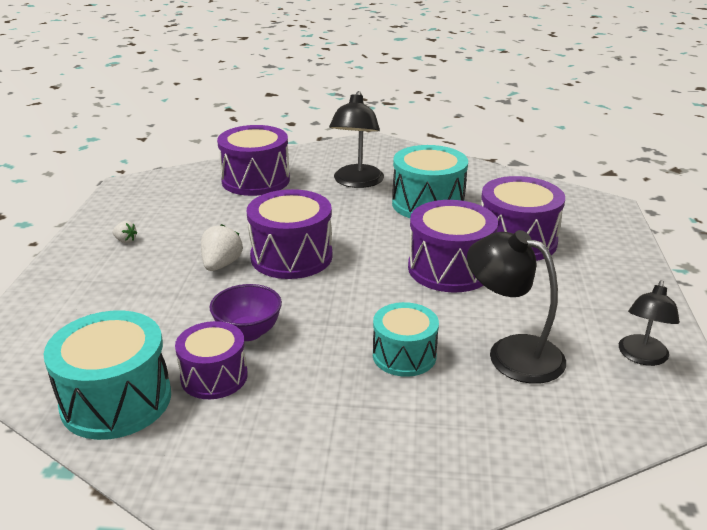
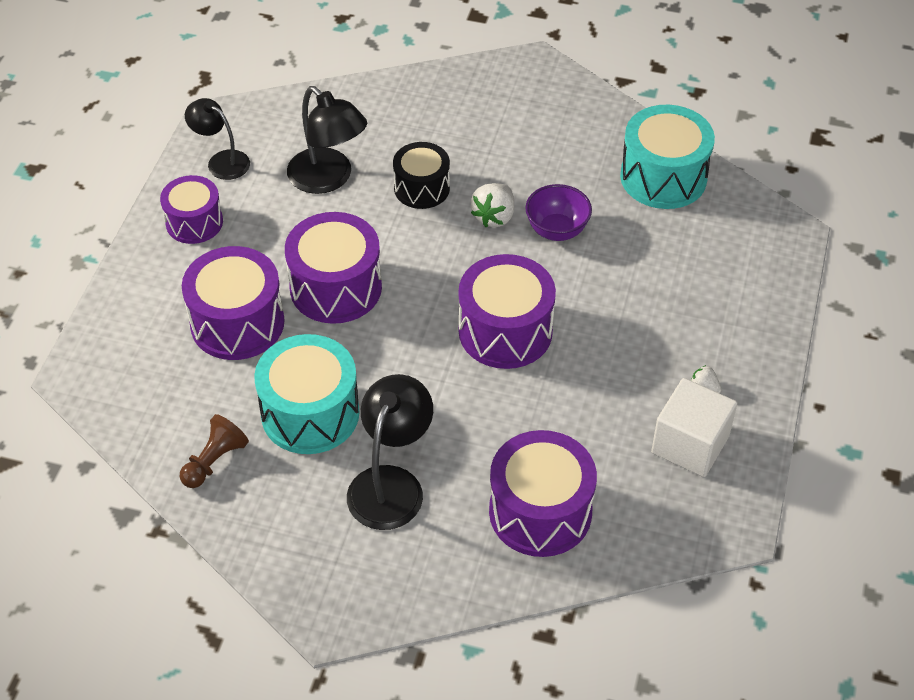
camera: 170 degrees left, 20 degrees up
(146, 213) = (690, 444): none -> white cube
(214, 376) = (586, 188): purple drum -> purple drum (194, 222)
(221, 265) = (585, 328): white strawberry -> white strawberry (494, 216)
(404, 355) = (421, 188): turquoise drum -> black drum
(478, 181) = (214, 461): none -> brown pawn
(642, 357) = (221, 161): black lamp -> black lamp turned 90 degrees counterclockwise

